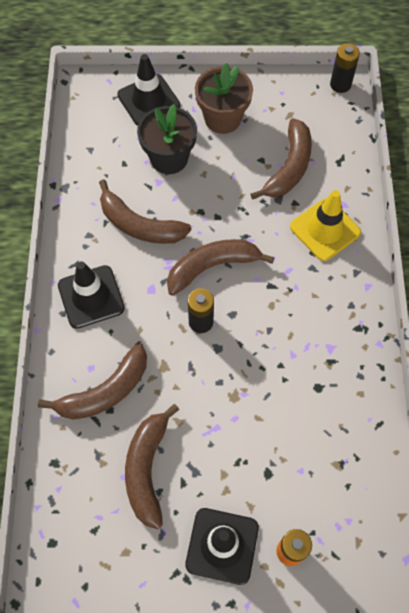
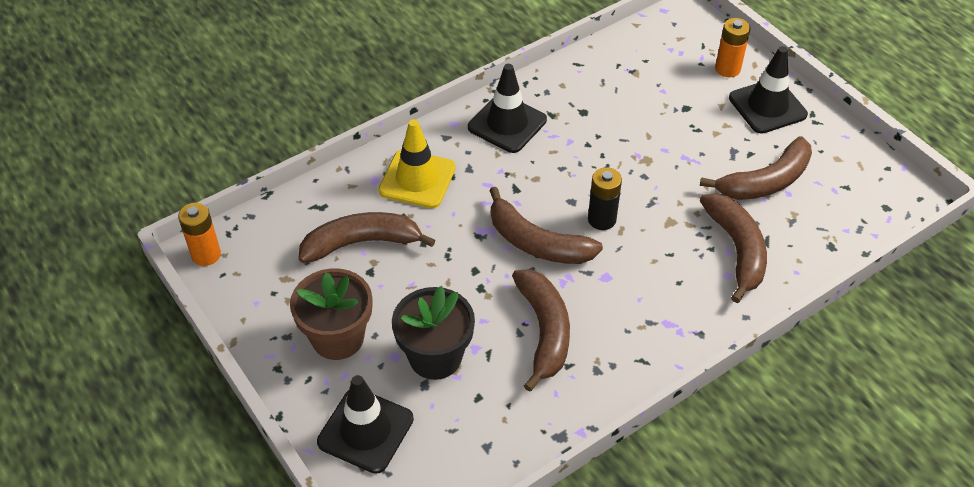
camera: 125 degrees left, 15 degrees down
(91, 297) = (661, 321): black traffic cone -> black traffic cone (507, 124)
(105, 391) = (737, 250): brown banana -> brown banana turned 60 degrees clockwise
(340, 84) = (206, 255): black battery -> orange battery

